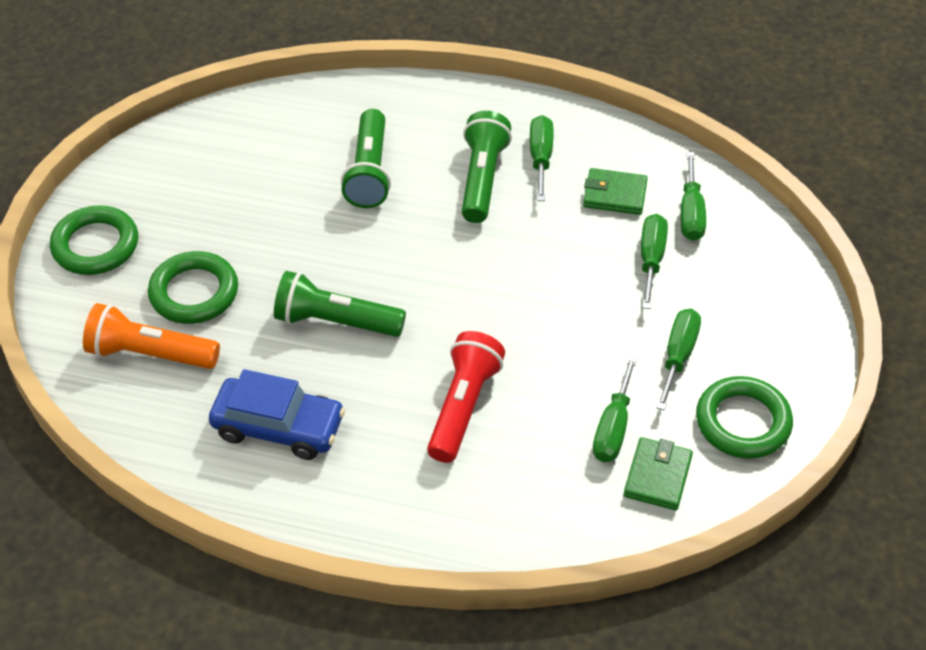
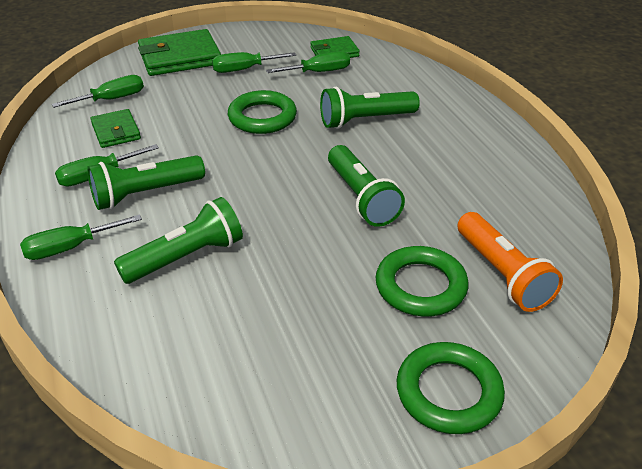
camera: 125 degrees left, 10 degrees down
(278, 427) = (472, 179): blue car -> none
(463, 406) = (365, 120): red flashlight -> green flashlight
(651, 259) = (170, 100): green screwdriver -> green screwdriver (70, 248)
(743, 422) = (270, 41): green ring -> green ring (262, 117)
(759, 308) = (180, 57): none -> green wallet

